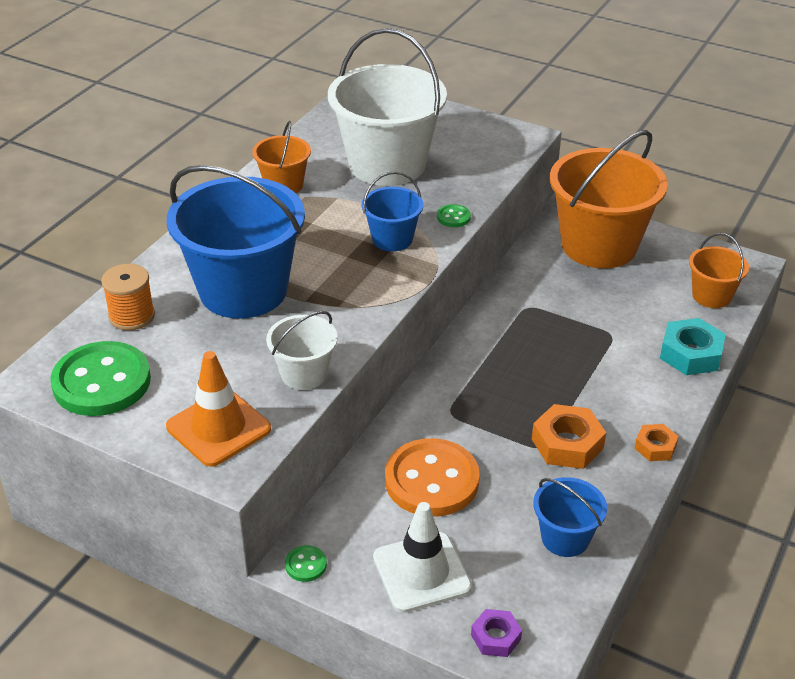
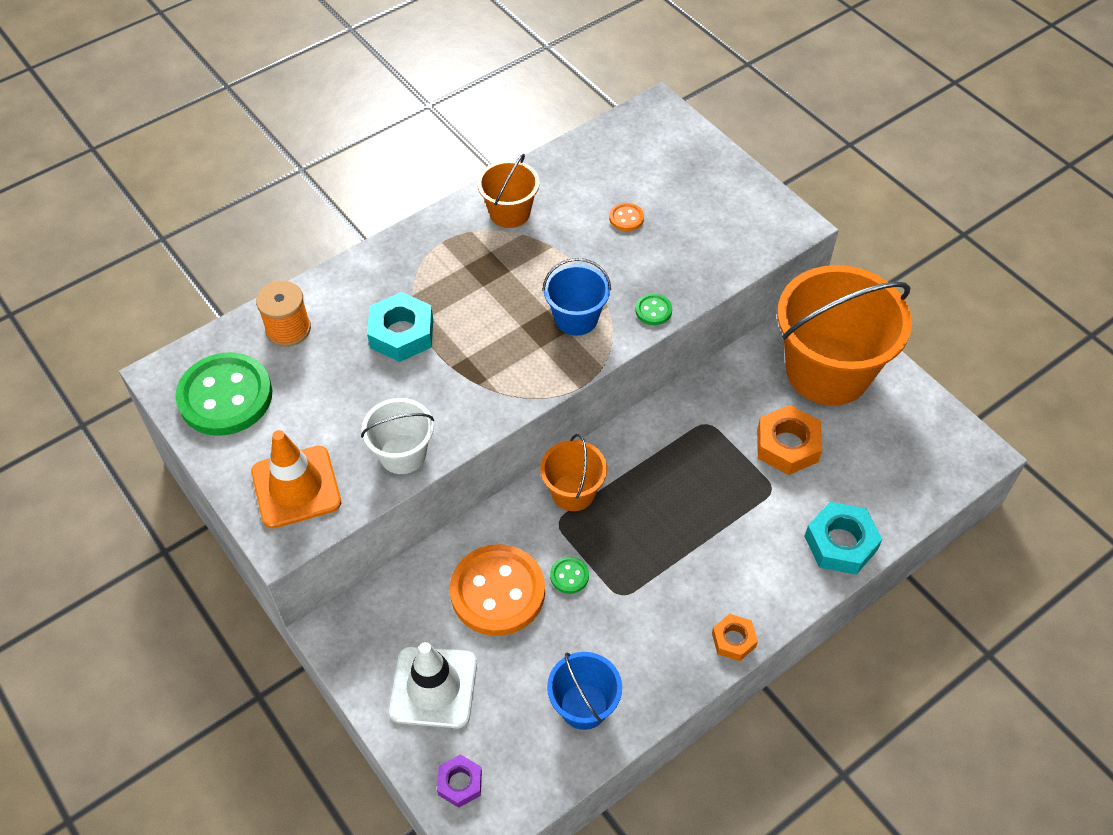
camera: 25 degrees right, 15 degrees up
(243, 290) = (401, 333): blue bucket -> turquoise nut
(306, 565) = (339, 636): green button -> green button (569, 576)
(387, 164) = (626, 218): white bucket -> orange button
(567, 444) = (649, 602): orange nut -> orange nut (787, 445)
(711, 296) = (910, 478): orange bucket -> orange bucket (573, 492)

